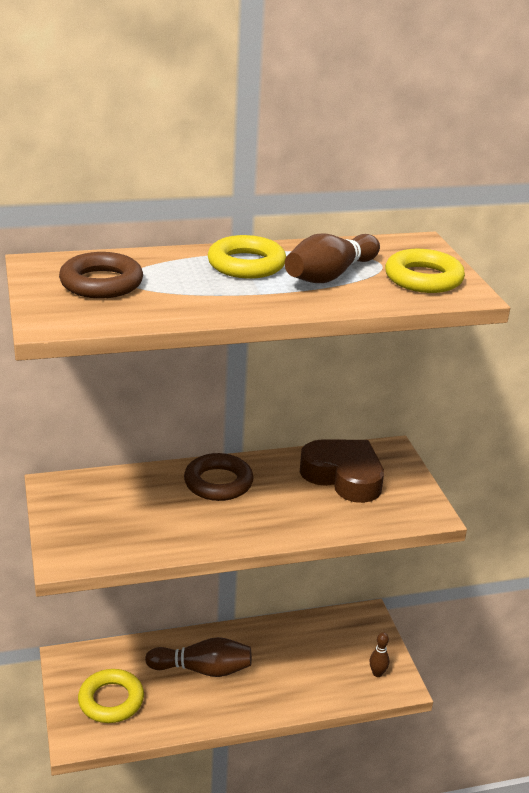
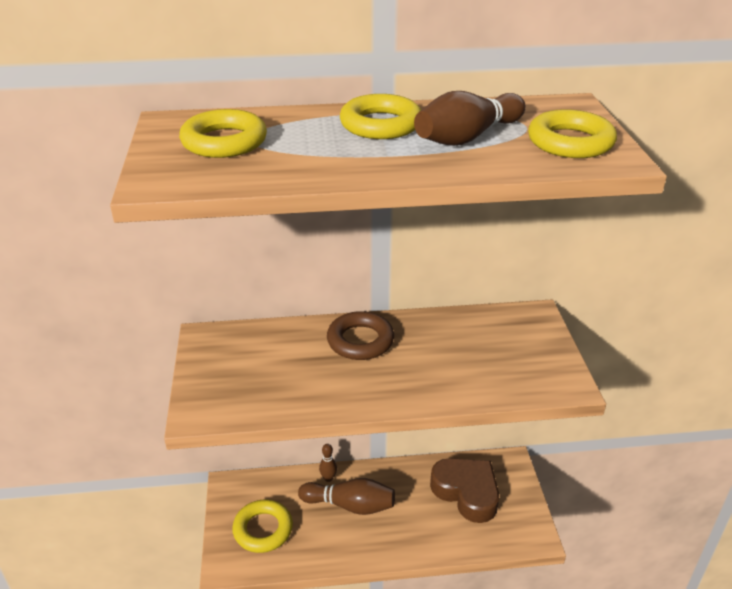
camera: 10 degrees right, 5 degrees up
(101, 283) = (224, 141): brown ring -> yellow ring
(343, 476) = (485, 340): brown heart -> brown heart (466, 492)
(377, 673) = (514, 522): brown bowling pin -> brown bowling pin (328, 478)

